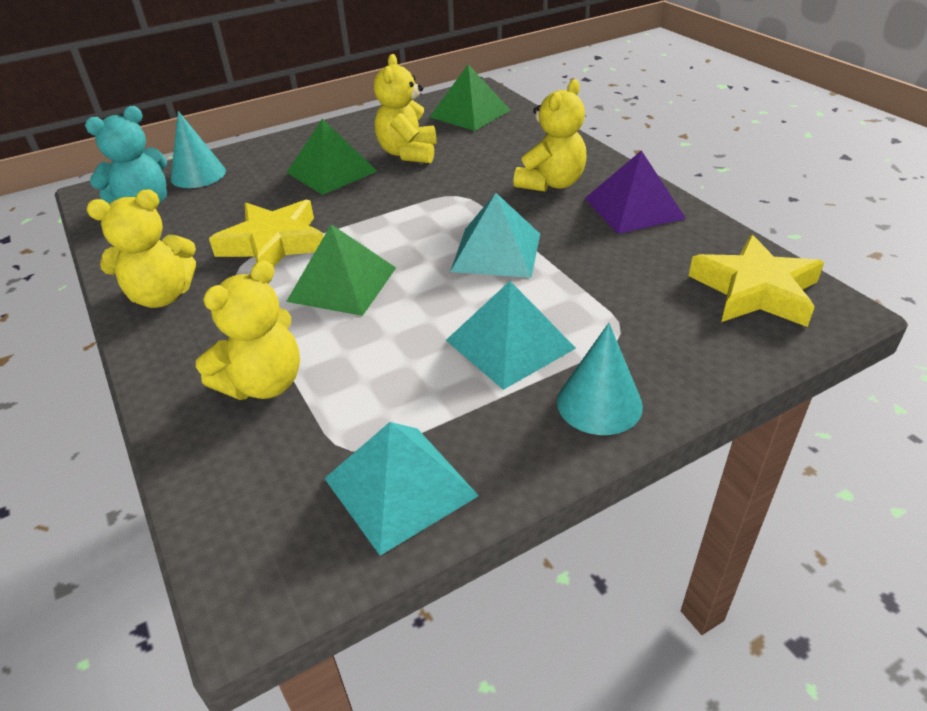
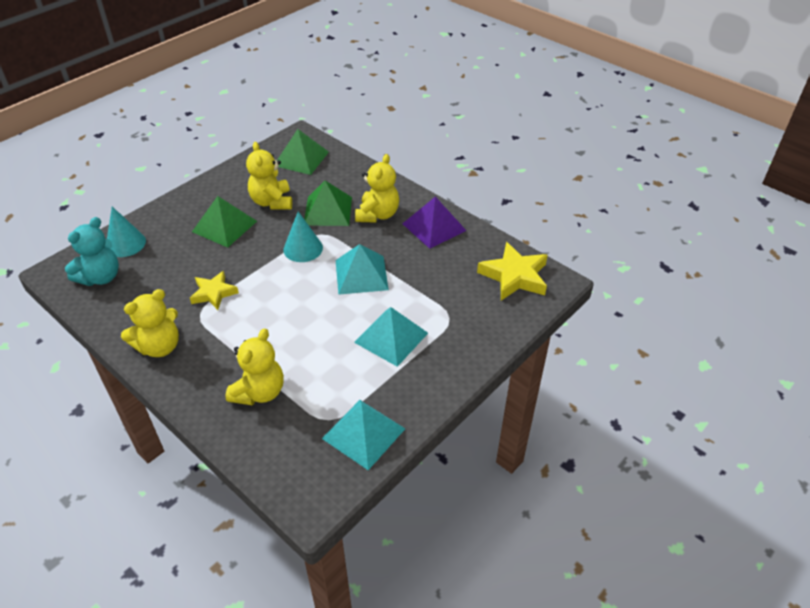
camera: 20 degrees left, 5 degrees up
(273, 244) = (214, 293): yellow star -> yellow star, size x0.64
(342, 284) = (274, 315): green pyramid -> green pyramid (328, 210)
(599, 403) = (450, 364): turquoise cone -> turquoise cone (303, 248)

